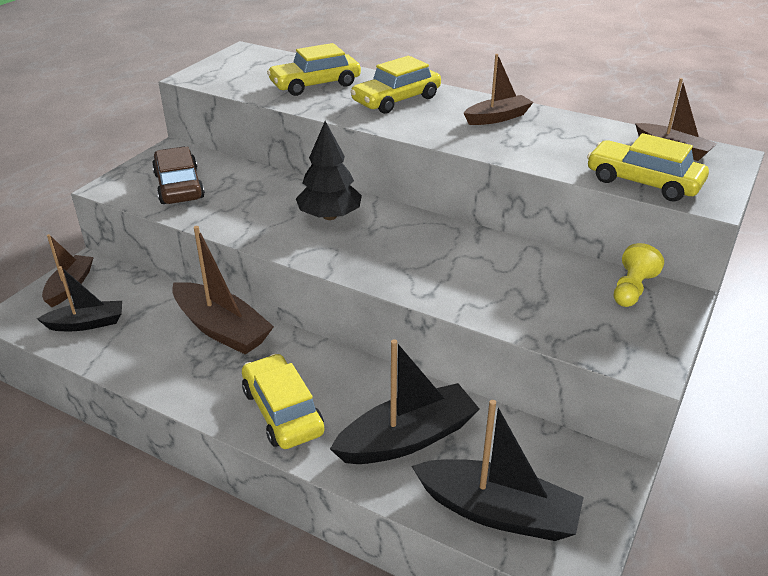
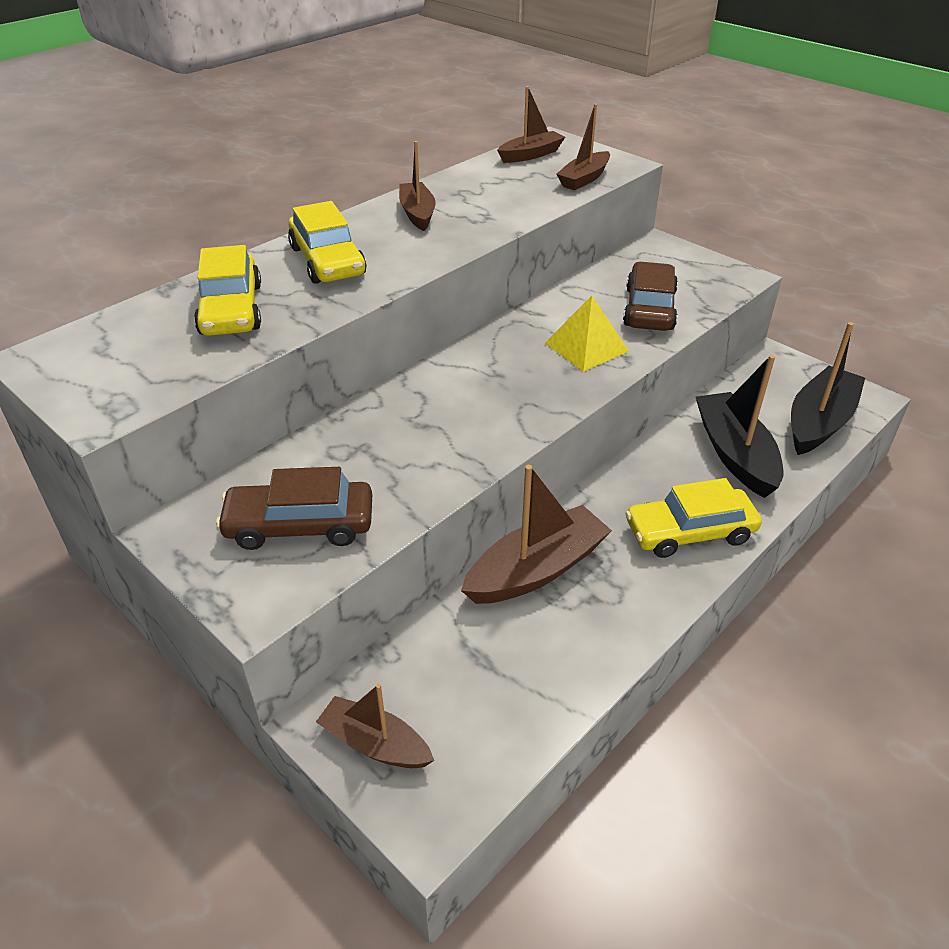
camera: 75 degrees left, 5 degrees up
(87, 323) = (481, 717): black boat -> none
(329, 216) = (452, 398): black tree -> none
(435, 270) = (586, 347): none -> yellow pyramid
(527, 301) = (649, 309): none -> brown car
(632, 289) = (643, 258): yellow pawn -> none
(643, 182) = (584, 179): yellow car -> brown boat

